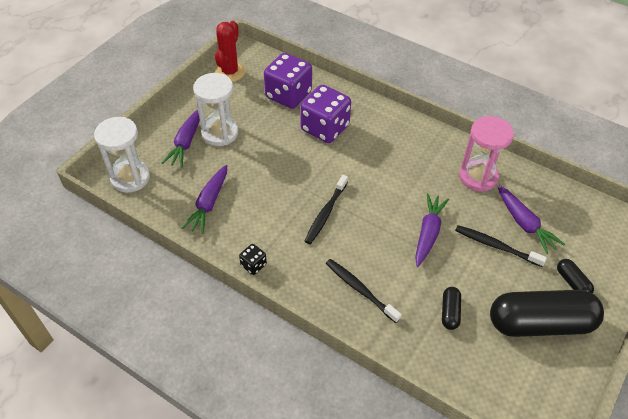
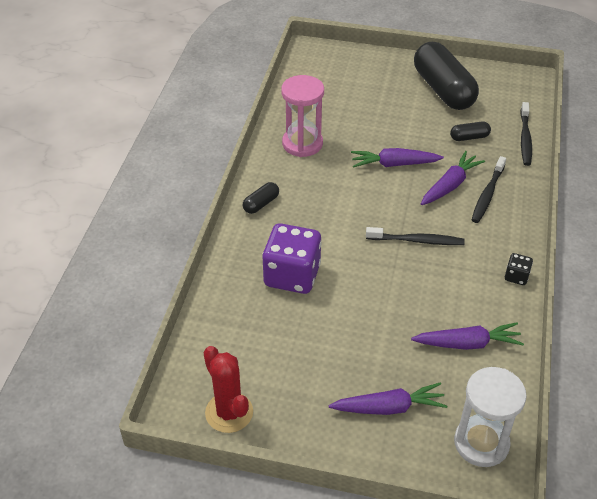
camera: 110 degrees left, 5 degrees down
(220, 133) = (353, 377): white hourglass -> none
(230, 72) = (229, 412): red cactus -> red cactus turned 60 degrees clockwise
(288, 95) = (249, 329): purple dice -> none
(496, 246) = (381, 121): black toothbrush -> black toothbrush (525, 138)
(524, 224) = (345, 108): purple carrot -> purple carrot (450, 185)
(572, 282) = (391, 77): black capsule -> black capsule (261, 204)

